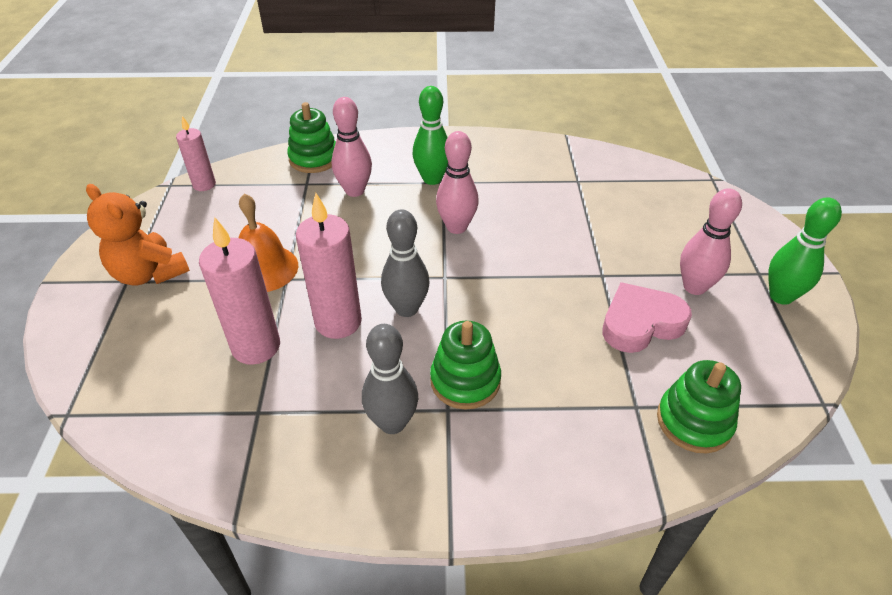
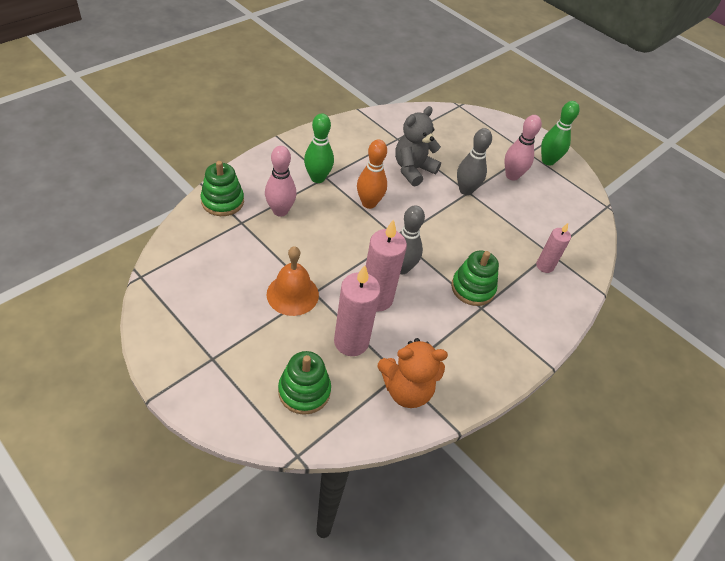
camera: 50 degrees left, 5 degrees up
(149, 273) = (221, 344): orange teddy bear -> orange teddy bear (406, 389)
(204, 185) = (168, 262): pink candle -> pink candle (544, 266)
(392, 423) = (466, 332): grey bowling pin -> grey bowling pin (466, 190)
(456, 227) = (369, 203): pink bowling pin -> orange bowling pin
(555, 219) = (413, 170): none -> grey teddy bear
(640, 323) = (510, 209): pink heart -> none
(694, 421) = (575, 245): green stacking toy -> green stacking toy (304, 391)

